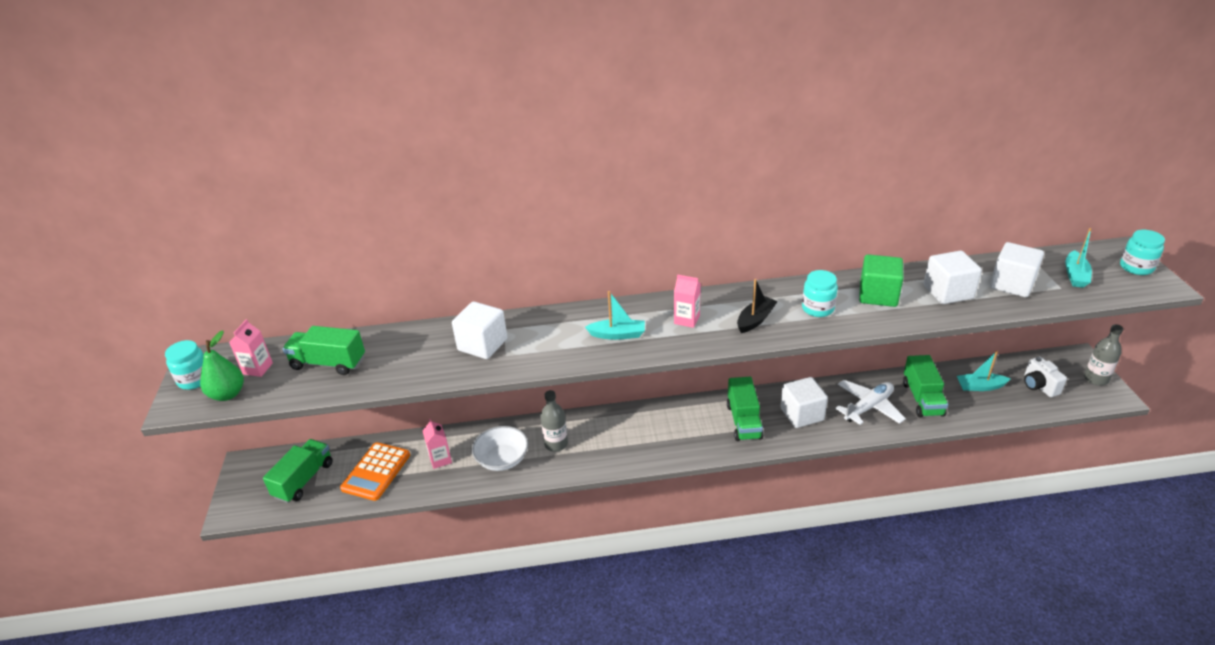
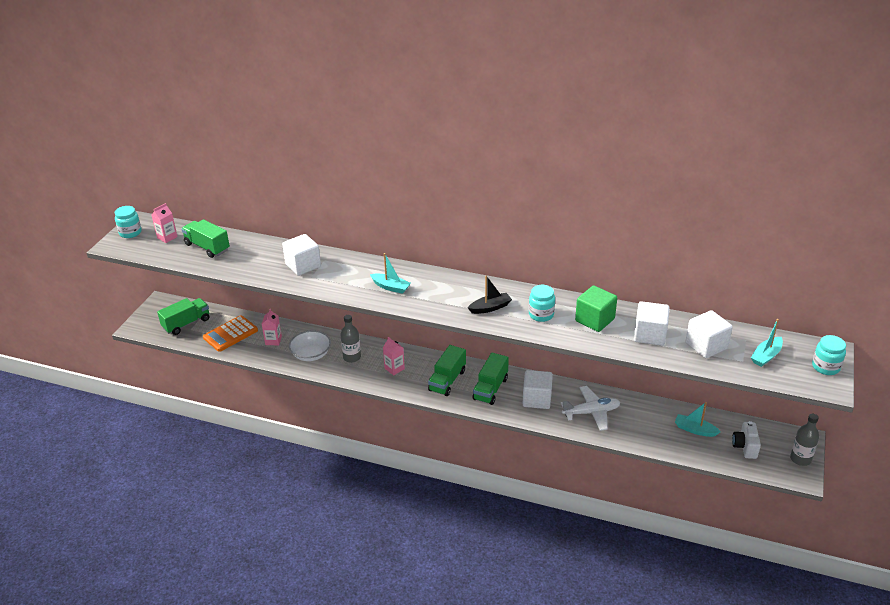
camera: 25 degrees right, 0 degrees up
(228, 394) = (141, 247): green pear -> none
(687, 320) = (444, 292): pink carton -> pink carton (394, 368)
(922, 399) = (639, 422): green truck -> green truck (447, 380)

